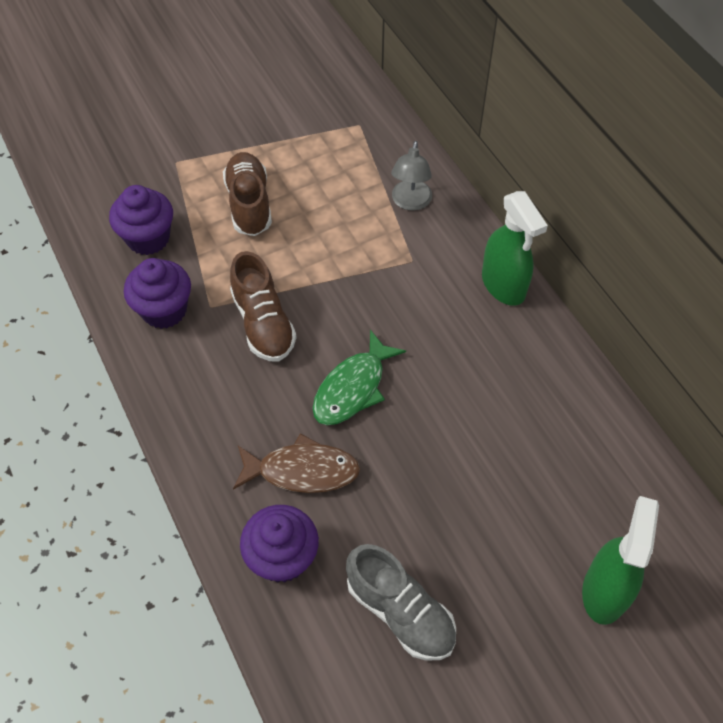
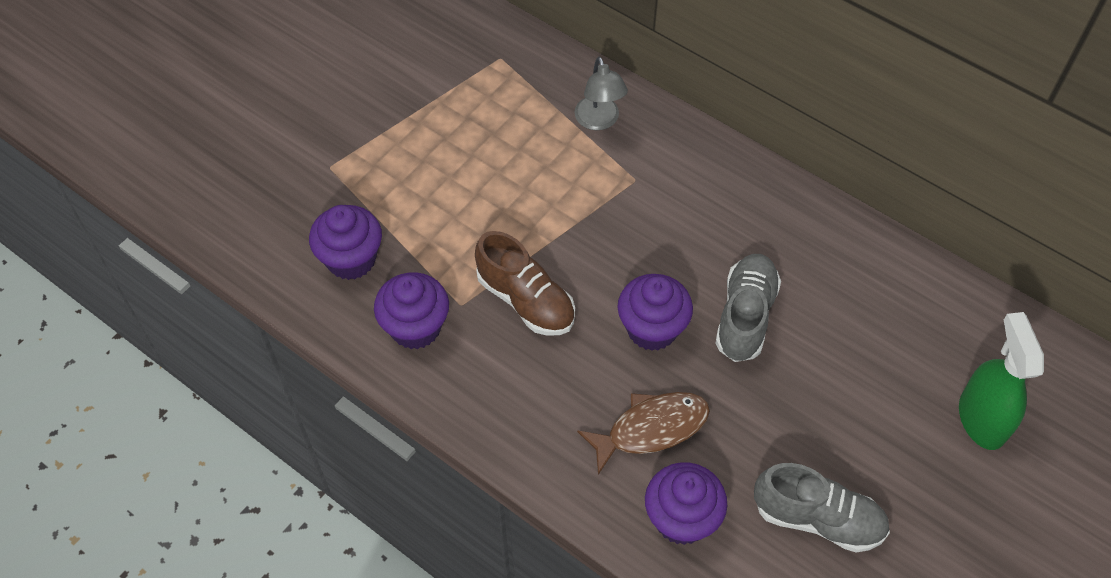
camera: 25 degrees left, 0 degrees up
(249, 204) = (436, 183): brown shoe -> none
(353, 388) = (652, 329): green fish -> purple cupcake
(439, 410) = (745, 316): none -> grey shoe
(503, 285) = (736, 171): green spray bottle -> none

